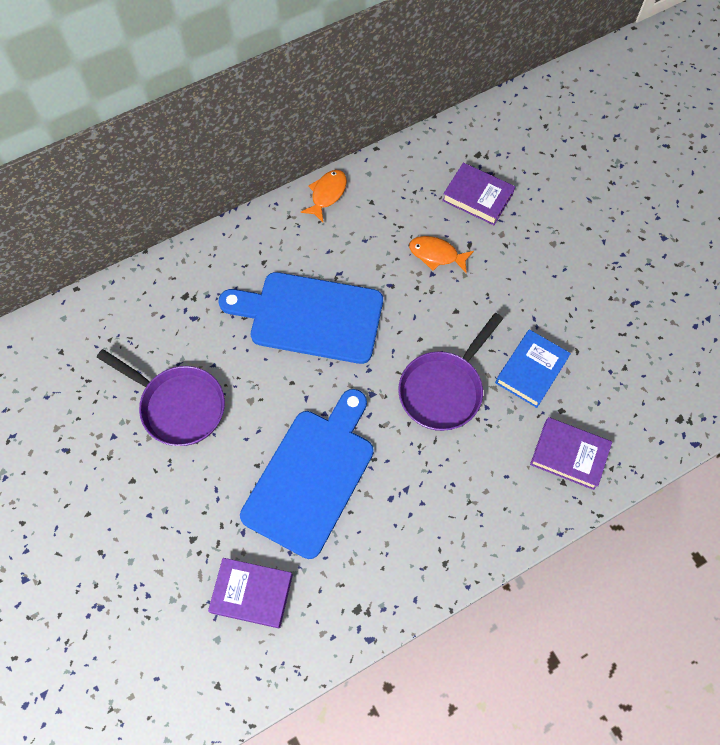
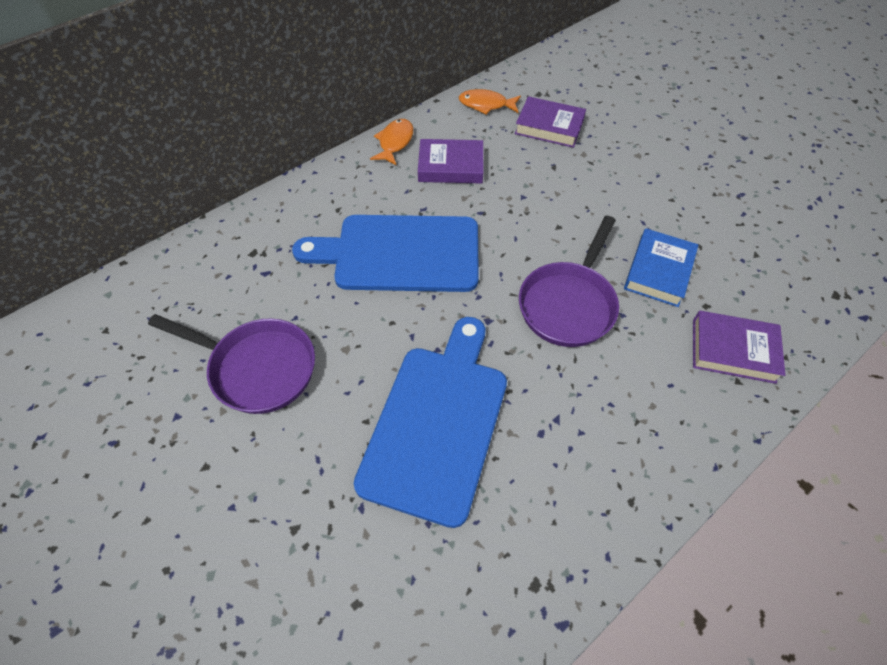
camera: 10 degrees left, 10 degrees down
(252, 594) = (387, 590): purple book -> purple book (450, 166)
(436, 255) = (522, 179): orange fish -> orange fish (486, 105)

